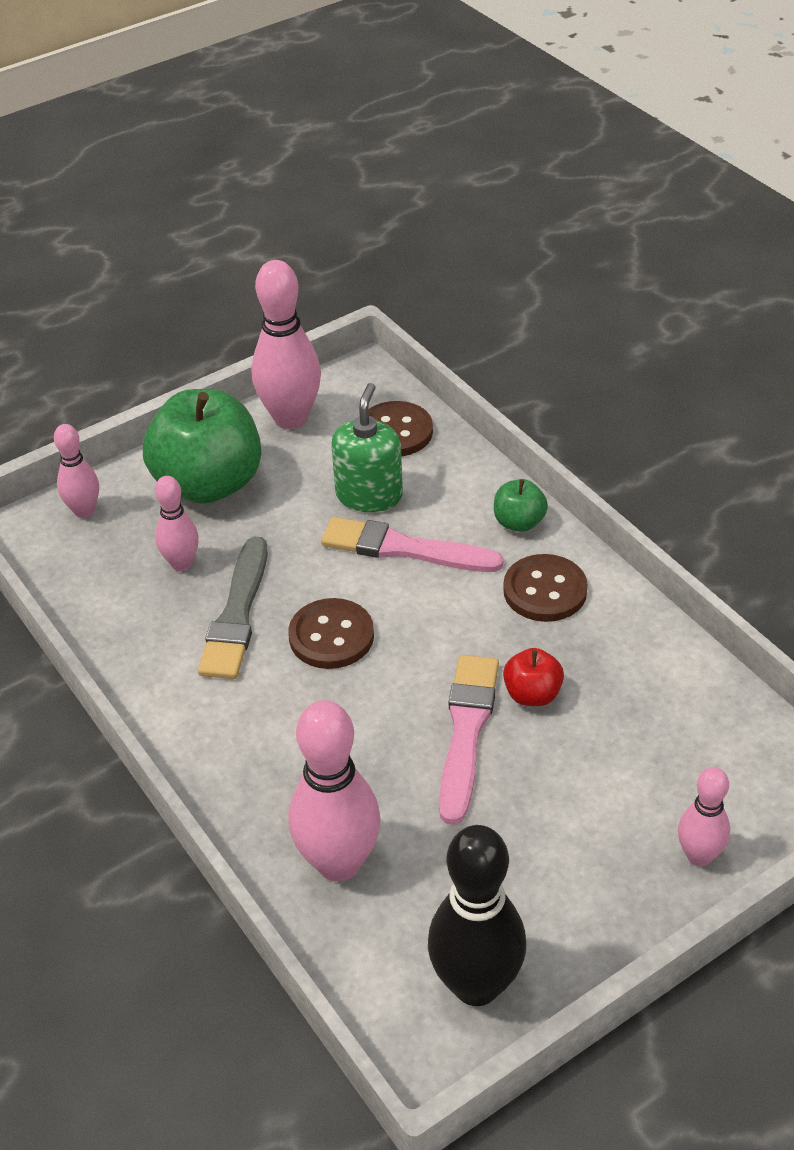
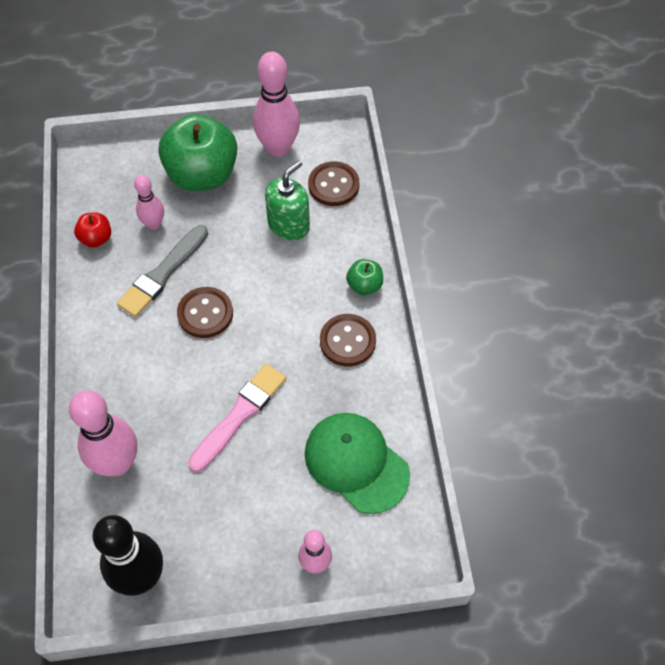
camera: 25 degrees right, 15 degrees up
(84, 511) = (122, 163): pink bowling pin -> none
(404, 548) = (285, 272): pink brush -> none
(532, 694) = (293, 409): red apple -> red apple (96, 238)
(661, 719) = (356, 463): none -> green cap

